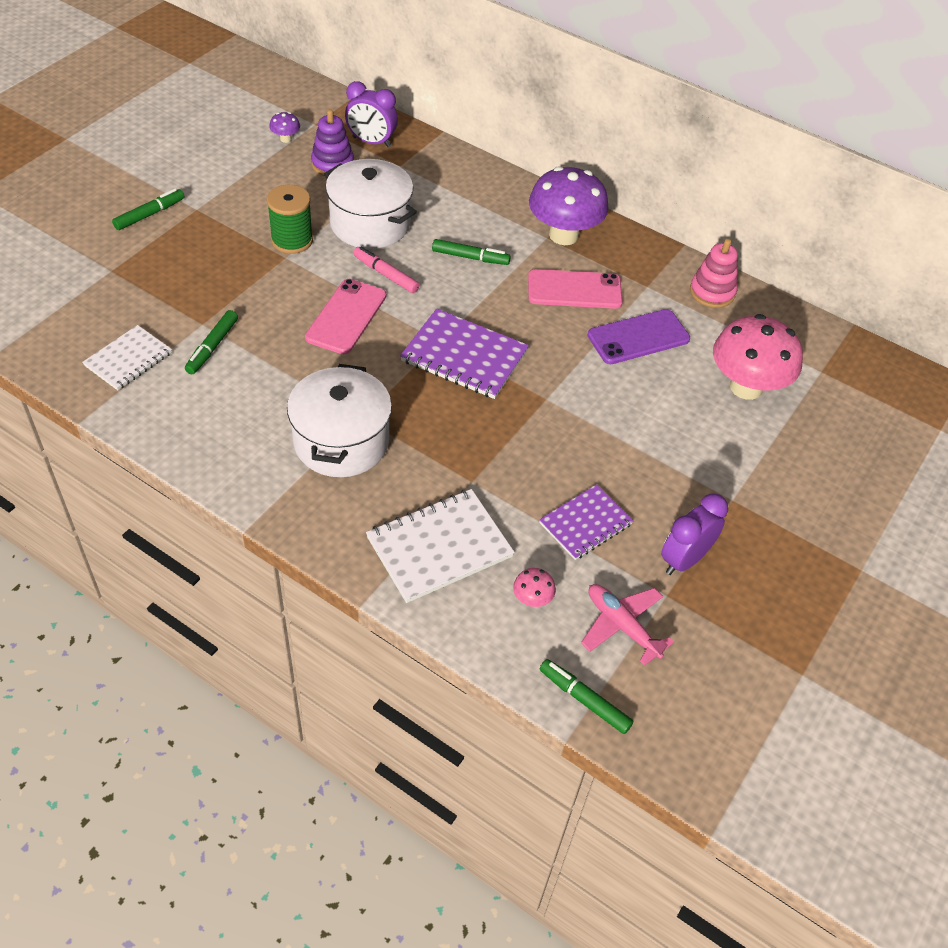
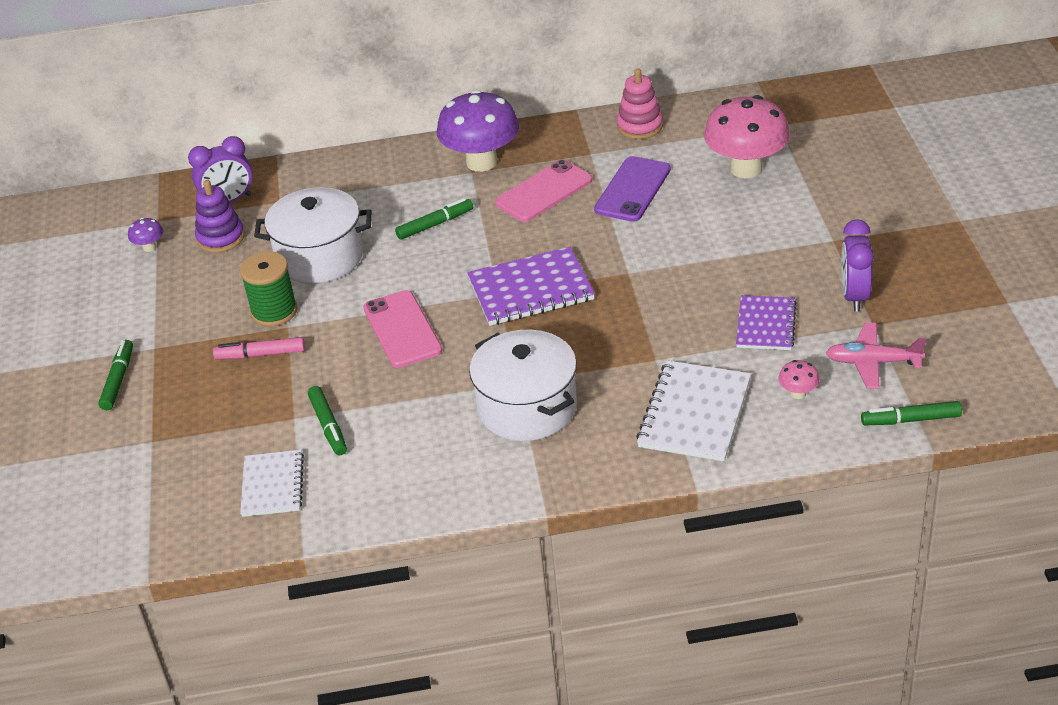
camera: 35 degrees left, 10 degrees down
(386, 274) = (388, 281): pink marker -> pink marker (260, 354)

